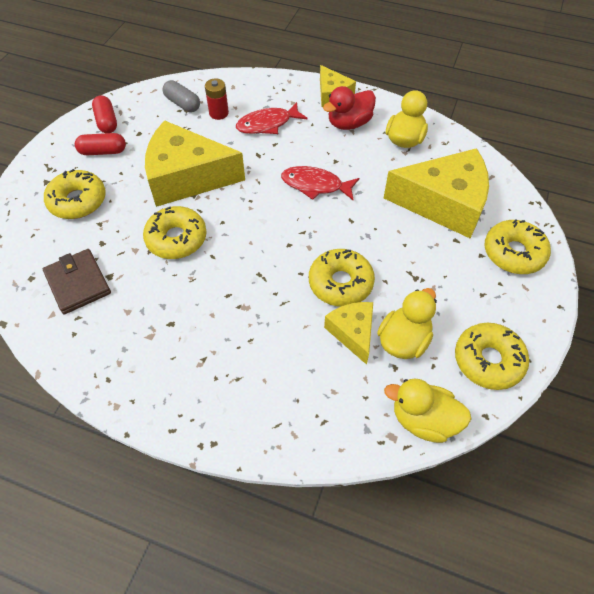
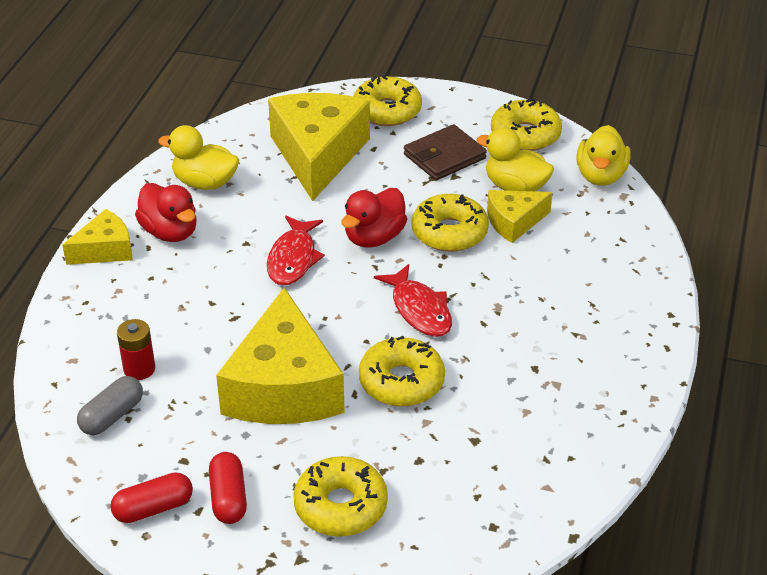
camera: 95 degrees left, 15 degrees down
(78, 283) = (492, 470): brown wallet -> brown wallet (444, 156)
(267, 124) = (168, 313): red fish -> red fish (419, 310)
(337, 233) = (374, 237): none -> red duck

